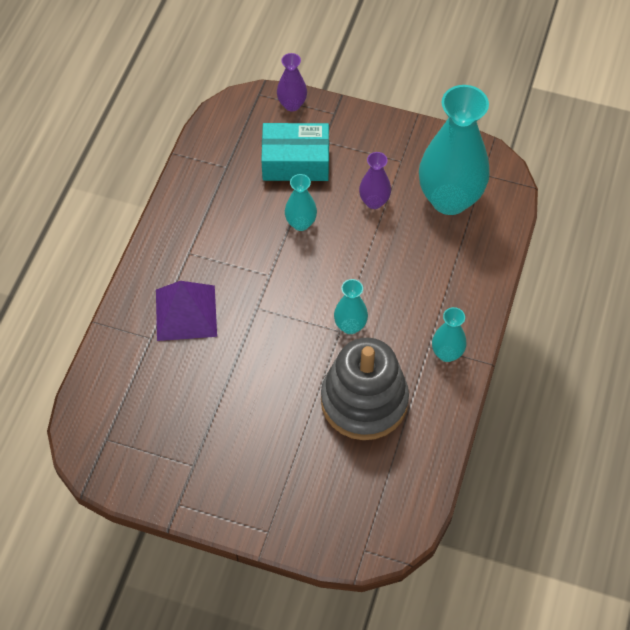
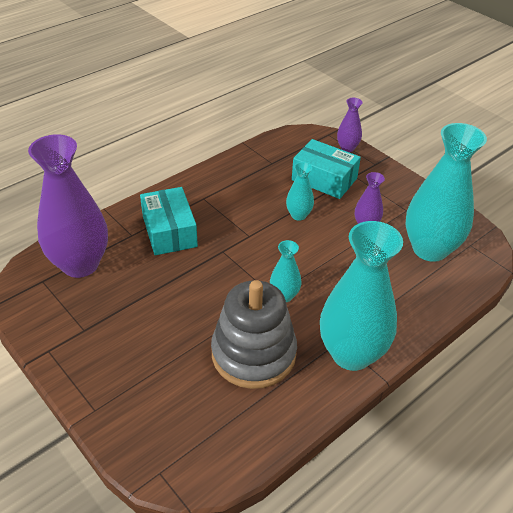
camera: 30 degrees right, 15 degrees down
(128, 400) = (80, 264): none -> purple vase
(186, 313) = (169, 231): purple pyramid -> turquoise box
(447, 353) = (351, 354): turquoise vase -> turquoise vase, size x2.16

